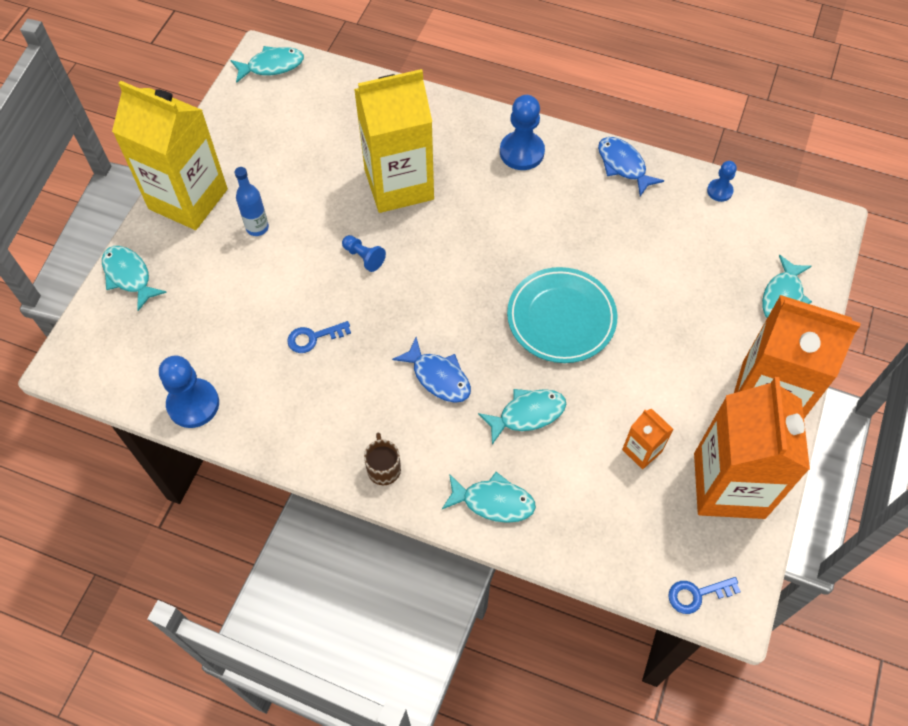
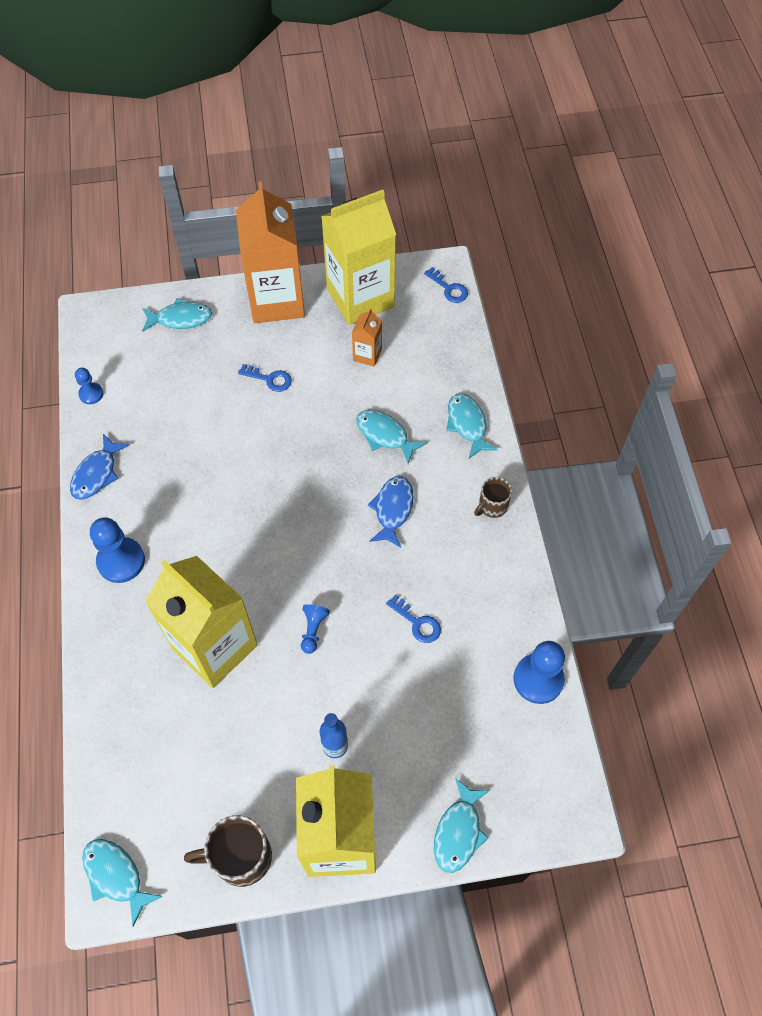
camera: 120 degrees left, 0 degrees up
(226, 136) = (240, 857): none -> brown mug
(561, 318) = (285, 451): turquoise plate -> none
(658, 343) = (270, 379): none -> blue key
(729, 485) = (360, 298): orange carton -> yellow carton

